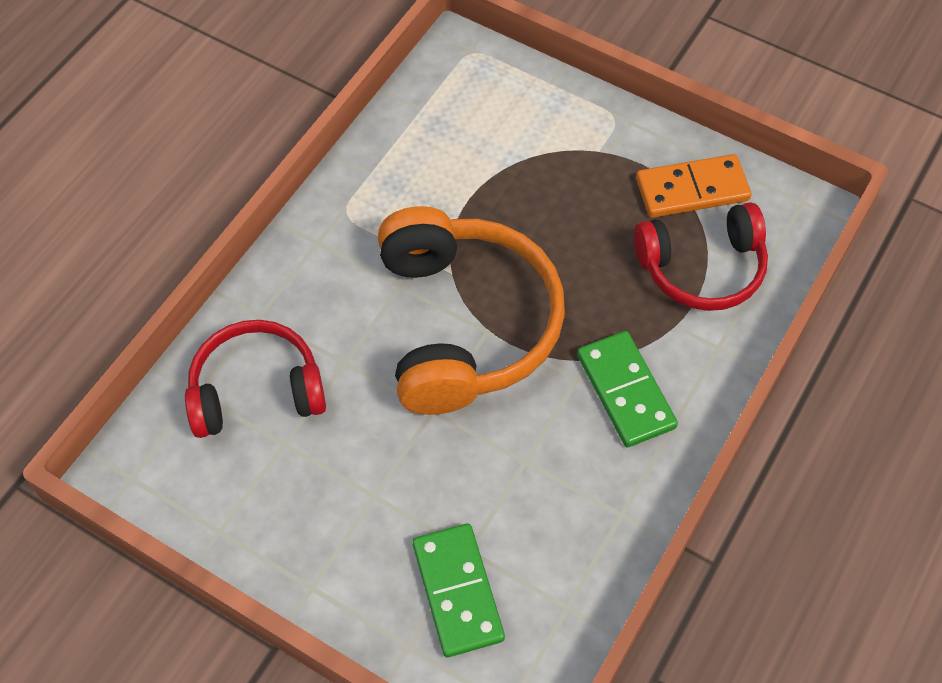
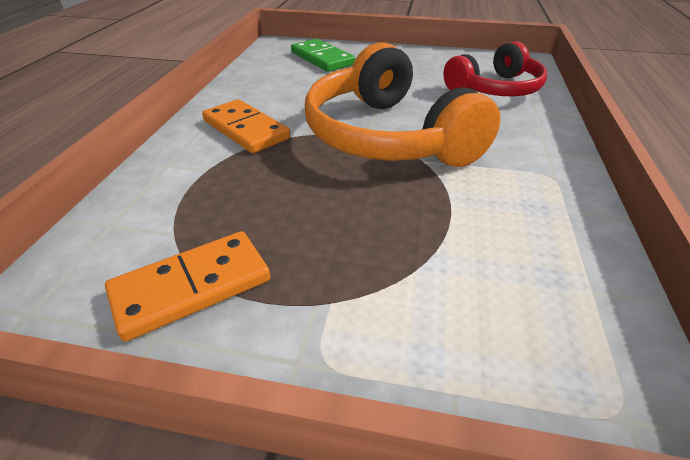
camera: 160 degrees right, 20 degrees down
(625, 391) = (246, 129): green domino -> orange domino
(702, 268) = (180, 212): red headphones -> none

